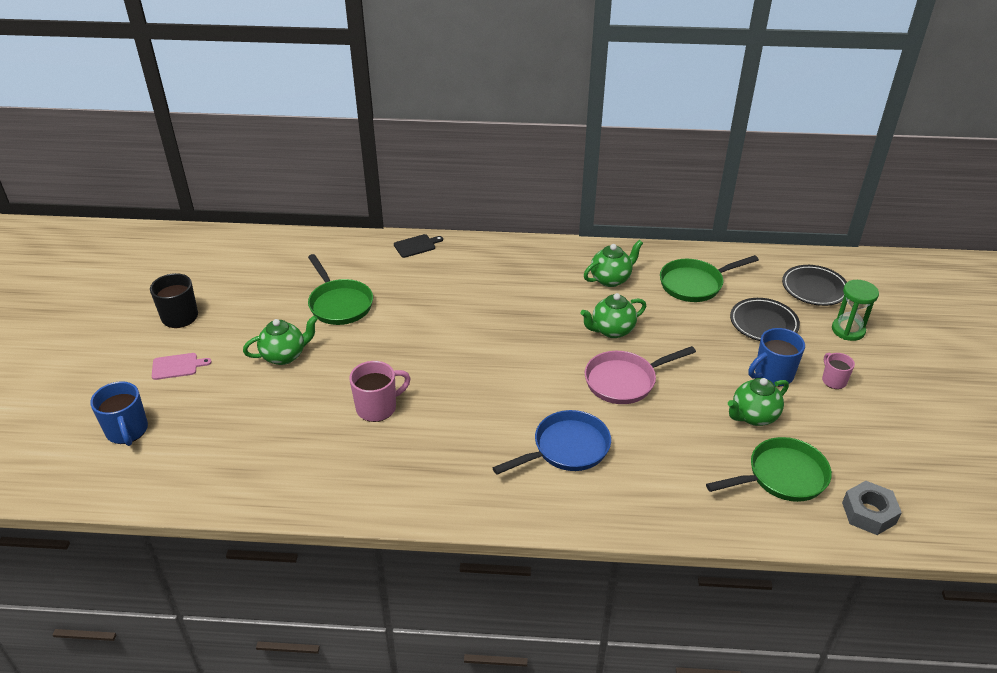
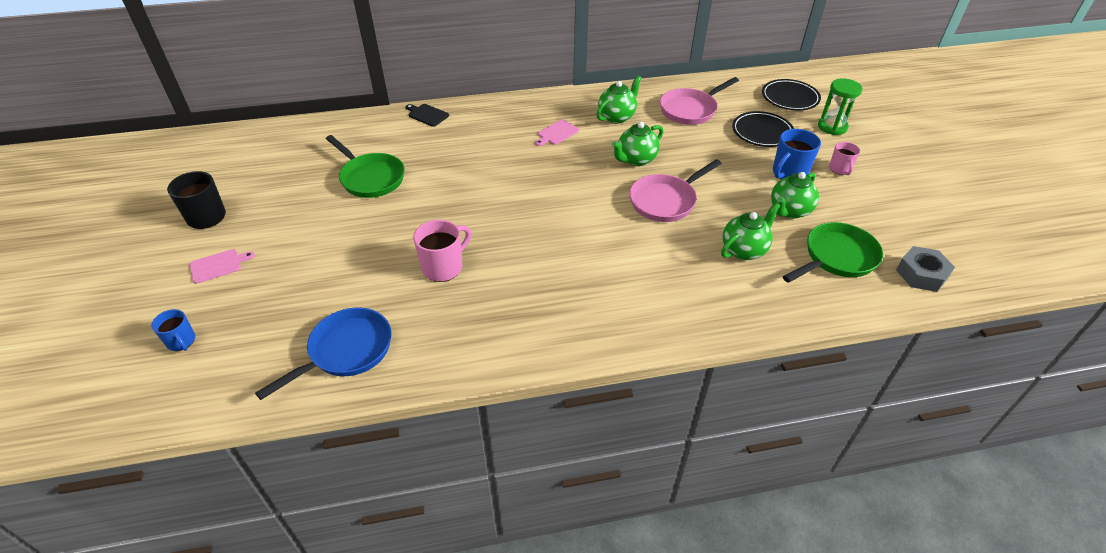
camera: 15 degrees left, 5 degrees up
(127, 431) = (181, 341): blue mug -> blue mug, size x0.62
(284, 356) = (331, 235): green teapot -> green teapot (744, 250)
(416, 246) = (427, 115): black cutting board -> black cutting board turned 105 degrees counterclockwise
(540, 287) = (556, 133): none -> pink cutting board
(566, 448) = (639, 270): blue pan -> blue pan (346, 351)
(695, 284) = (690, 110): green pan -> pink pan
(833, 380) = (840, 169): pink mug -> pink mug turned 150 degrees counterclockwise

